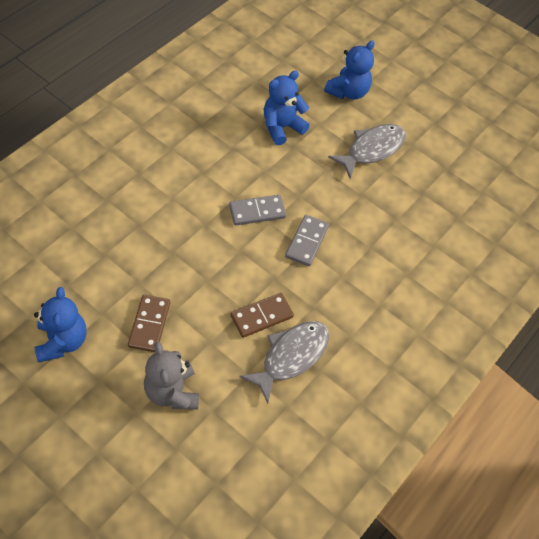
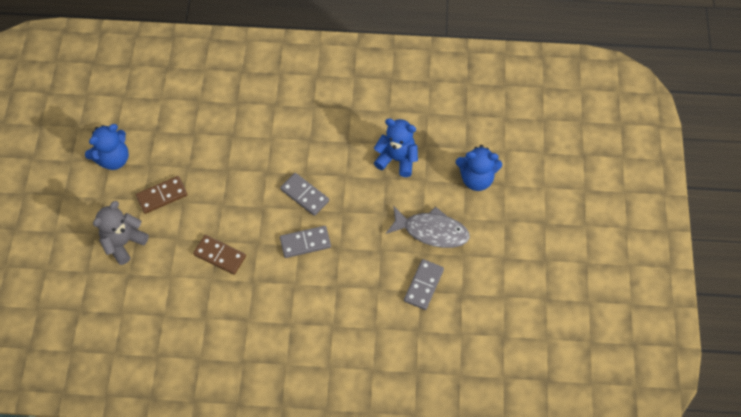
camera: 60 degrees right, 5 degrees up
(291, 356) = (202, 293): grey fish -> none
(418, 187) = (424, 285): none -> grey domino

